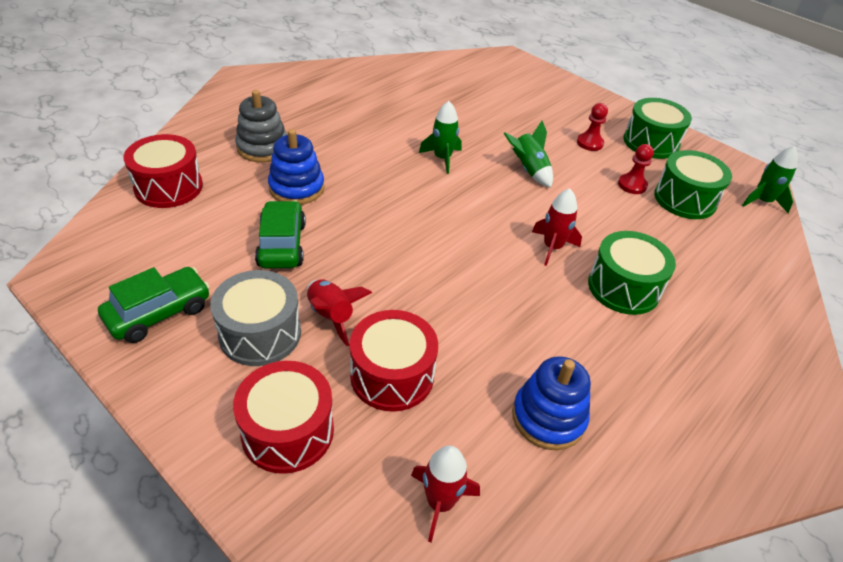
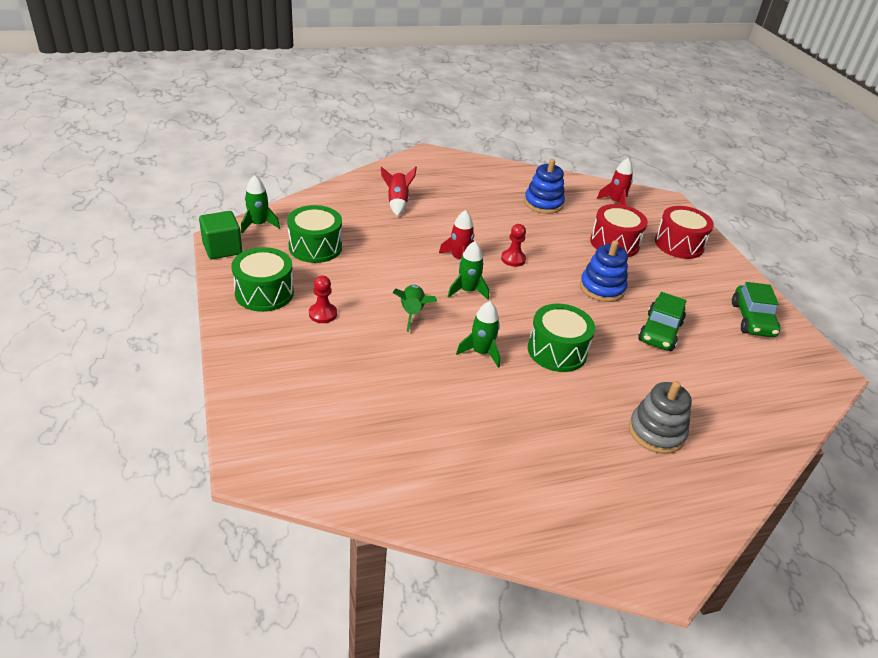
camera: 150 degrees left, 5 degrees down
(159, 313) = (752, 320): green car -> green car turned 75 degrees counterclockwise
(168, 187) = (754, 419): red drum -> none
(260, 333) = (686, 286): grey drum -> none
(296, 188) = (634, 374): blue stacking toy -> blue stacking toy (602, 288)
(331, 316) = (638, 279): red rocket -> red rocket (397, 202)
(506, 211) = (467, 291): none -> green rocket
(623, 287) = (438, 225): green drum -> green drum (557, 351)
(632, 185) = (340, 270): red pawn -> red pawn (513, 259)
(740, 165) = (222, 248): none -> green cube

